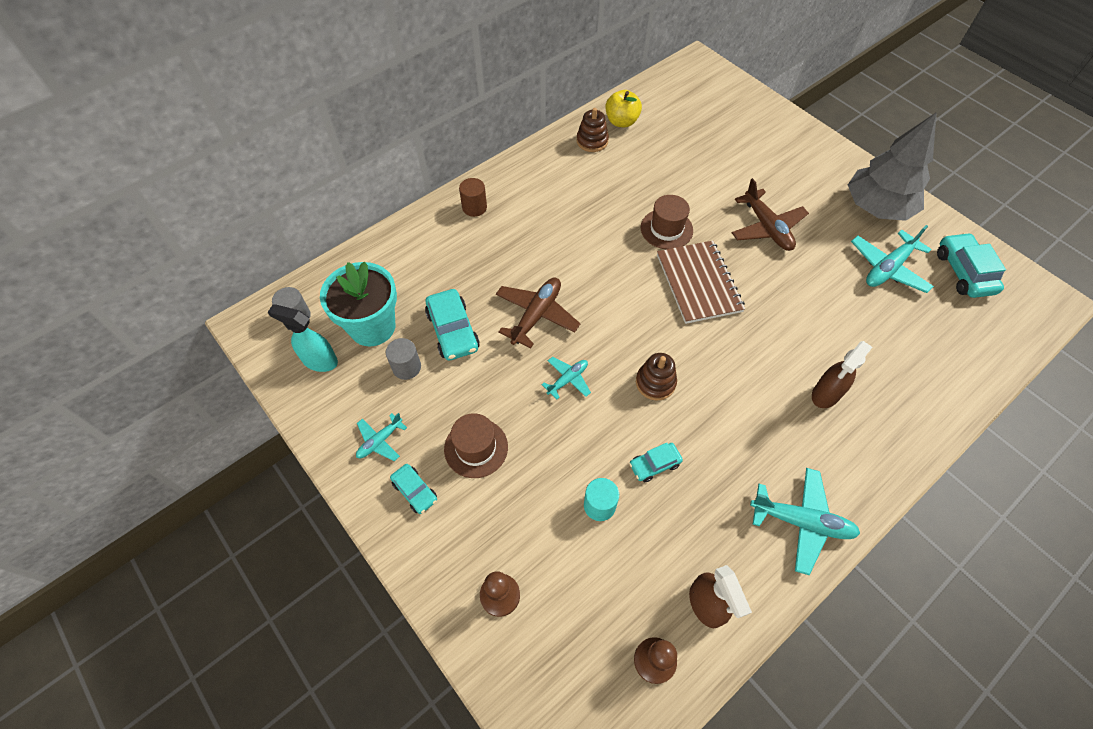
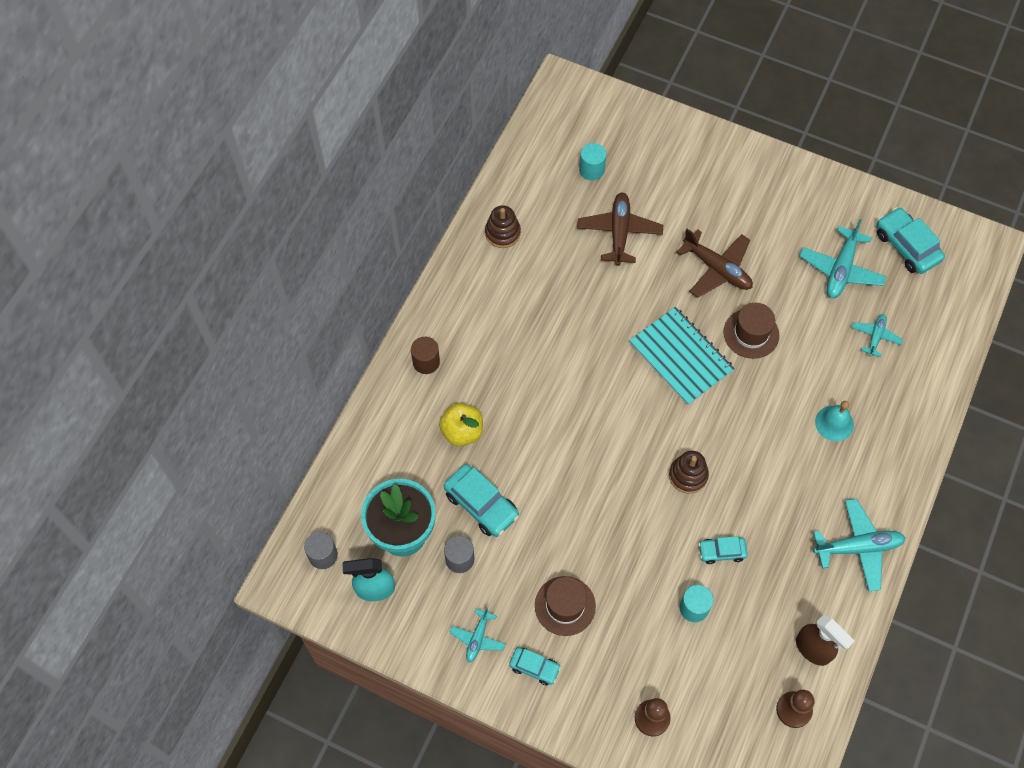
camera: 25 degrees left, 5 degrees up
(536, 315) = (550, 455): brown plane -> brown plane (619, 232)
(568, 379) = (611, 506): turquoise plane -> turquoise plane (875, 337)
(621, 121) = (520, 196): yellow apple -> yellow apple (462, 432)
(654, 465) = (722, 552): turquoise car -> turquoise car turned 45 degrees clockwise
(666, 229) = (625, 309): brown hat -> brown hat (751, 333)
(691, 123) = (591, 170): none -> turquoise cylinder
(698, 283) = (681, 357): brown notebook -> turquoise notebook
(825, 394) = (834, 423): brown spray bottle -> turquoise bell
(877, 207) = (808, 204): grey tree -> none

